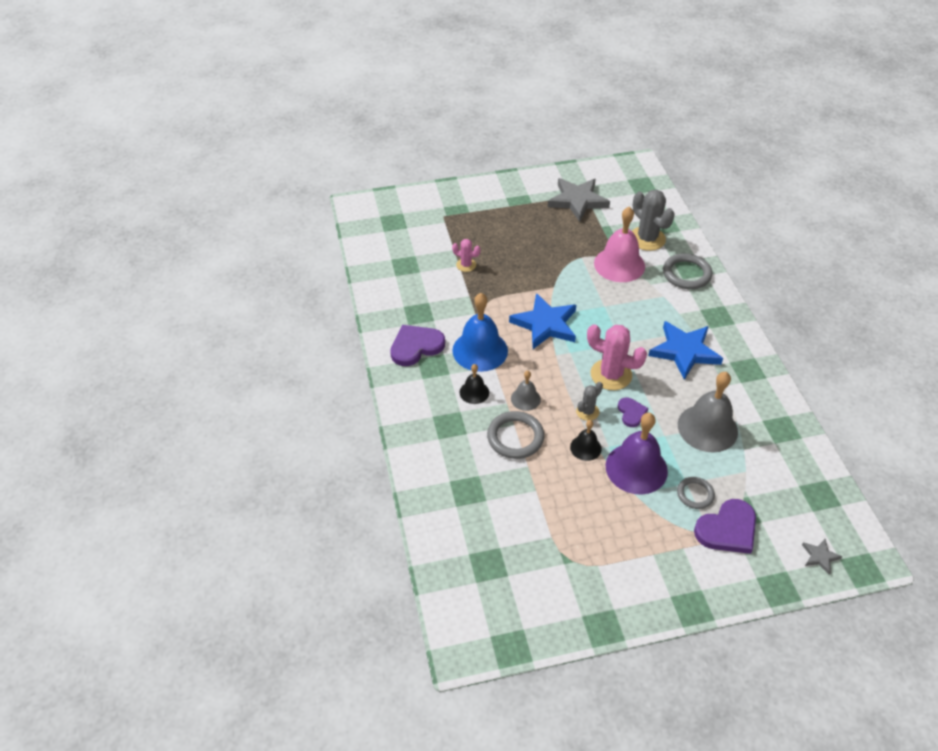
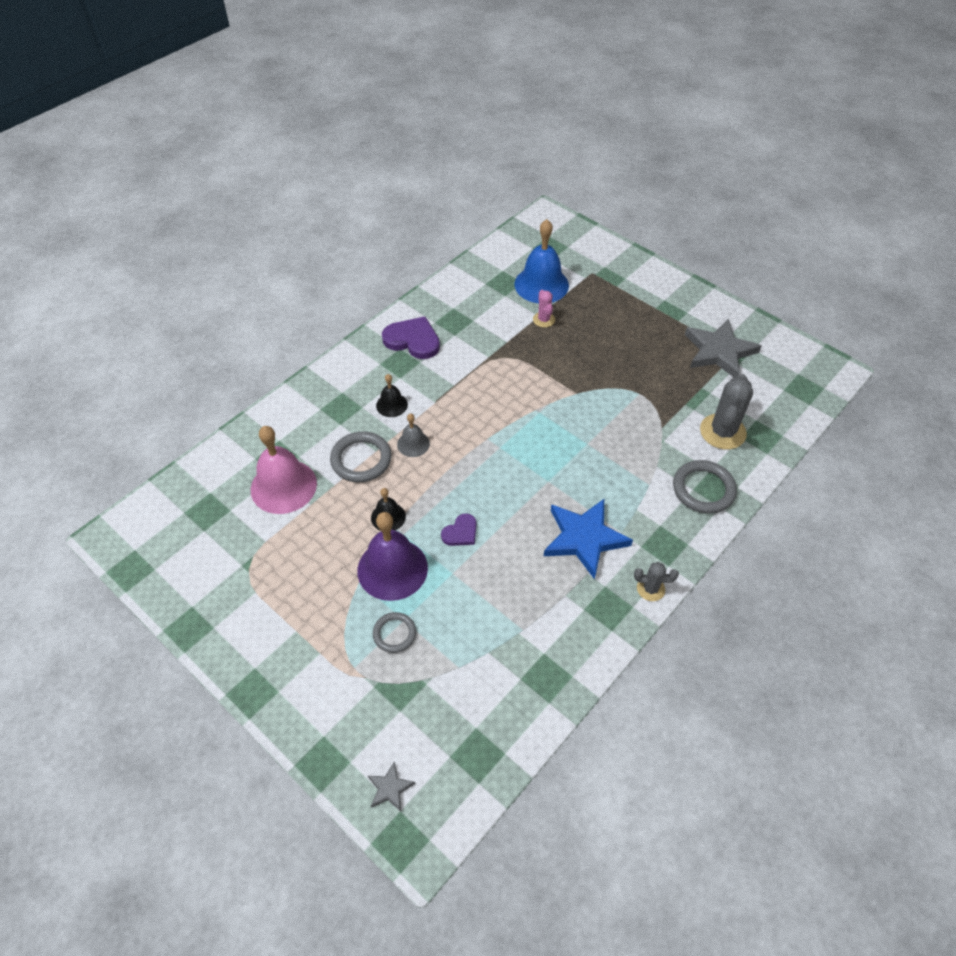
camera: 55 degrees right, 5 degrees up
(480, 350) = (445, 383): blue bell -> blue bell (541, 284)
(545, 324) = (520, 412): blue star -> none
(587, 411) = (434, 497): grey cactus -> grey cactus (650, 589)
(611, 375) = (498, 493): pink cactus -> none
(619, 264) = (659, 427): pink bell -> pink bell (283, 486)
(707, 428) = (492, 606): grey bell -> none
(727, 529) = (368, 682): purple heart -> none

